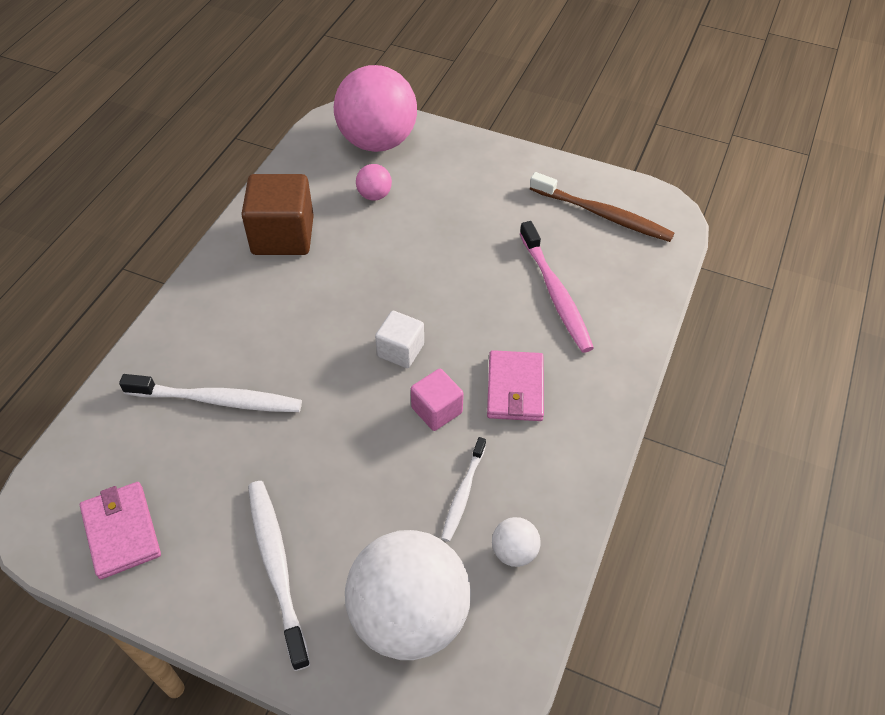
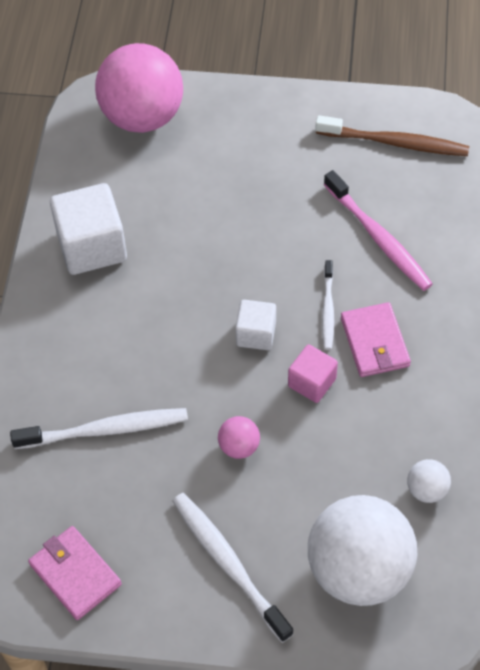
camera: 15 degrees left, 5 degrees up
(283, 235) = (92, 246): brown cube -> white cube
(374, 195) = (164, 178): pink ball -> pink ball (239, 446)
(463, 493) = (364, 452): white toothbrush -> white toothbrush (328, 309)

